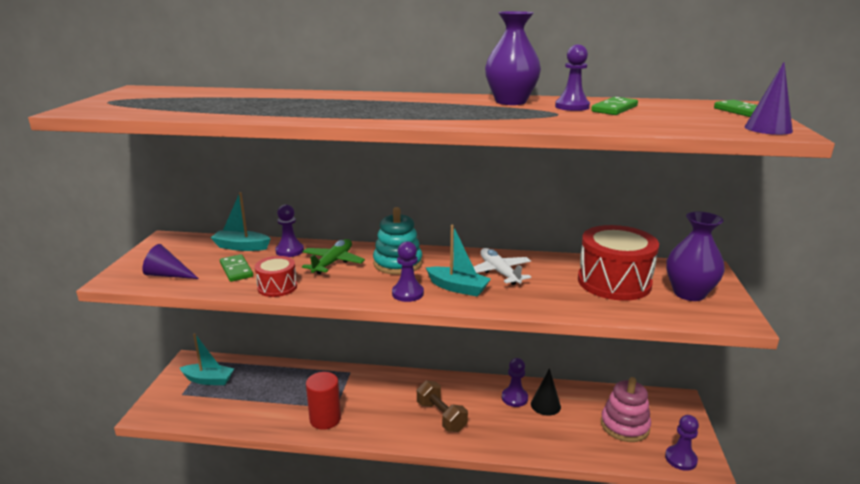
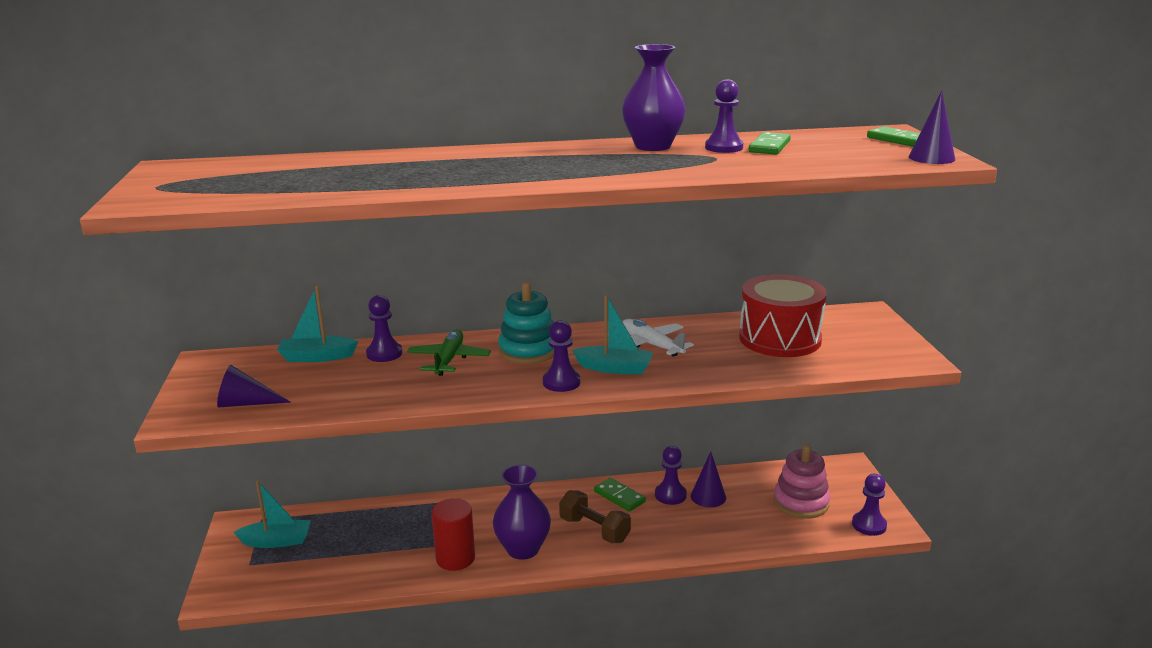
camera: 15 degrees left, 0 degrees up
(236, 270) = (332, 385): green domino -> green domino (619, 496)
(277, 287) = (400, 397): red drum -> none
(545, 405) = (708, 496): black cone -> purple cone
(689, 293) = (860, 340): purple vase -> purple vase (523, 549)

